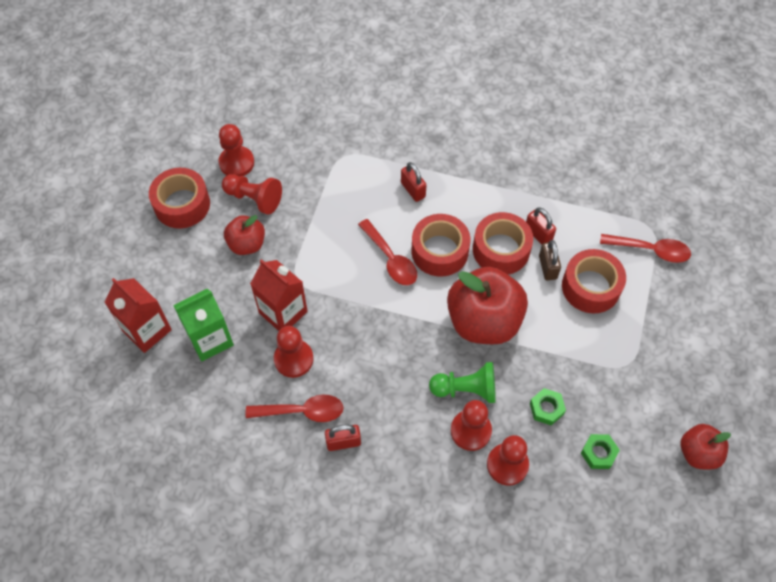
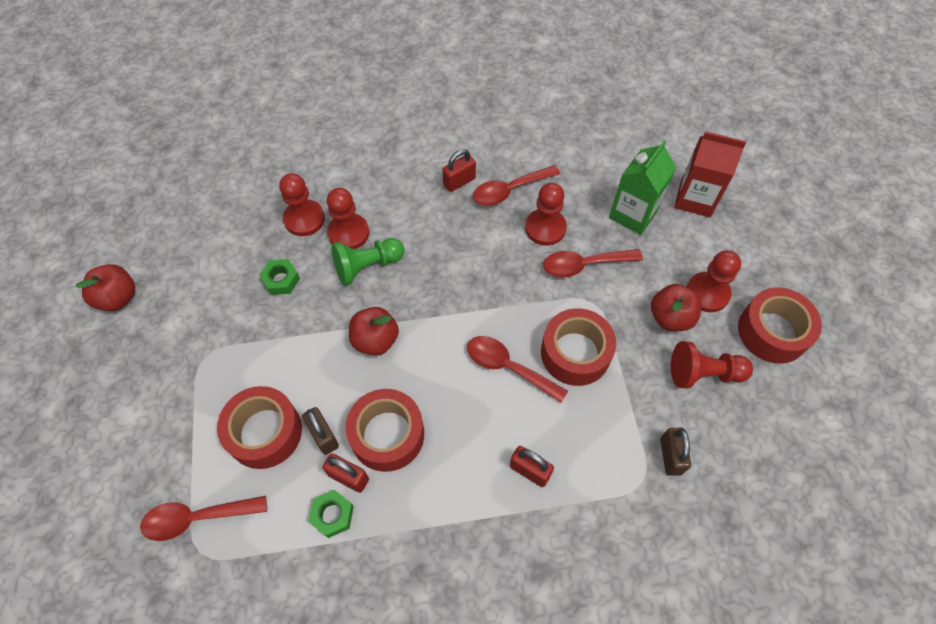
camera: 155 degrees right, 0 degrees up
(236, 163) = (758, 411): red pawn -> red pawn (707, 293)
(283, 312) = (584, 265): red carton -> red spoon
(315, 162) = (670, 456): none -> brown padlock
(439, 251) = (458, 401): red tape -> red tape (575, 353)
(483, 321) = (375, 340): red apple -> red apple, size x0.54
(598, 453) = (219, 260): green nut -> green nut (332, 515)

